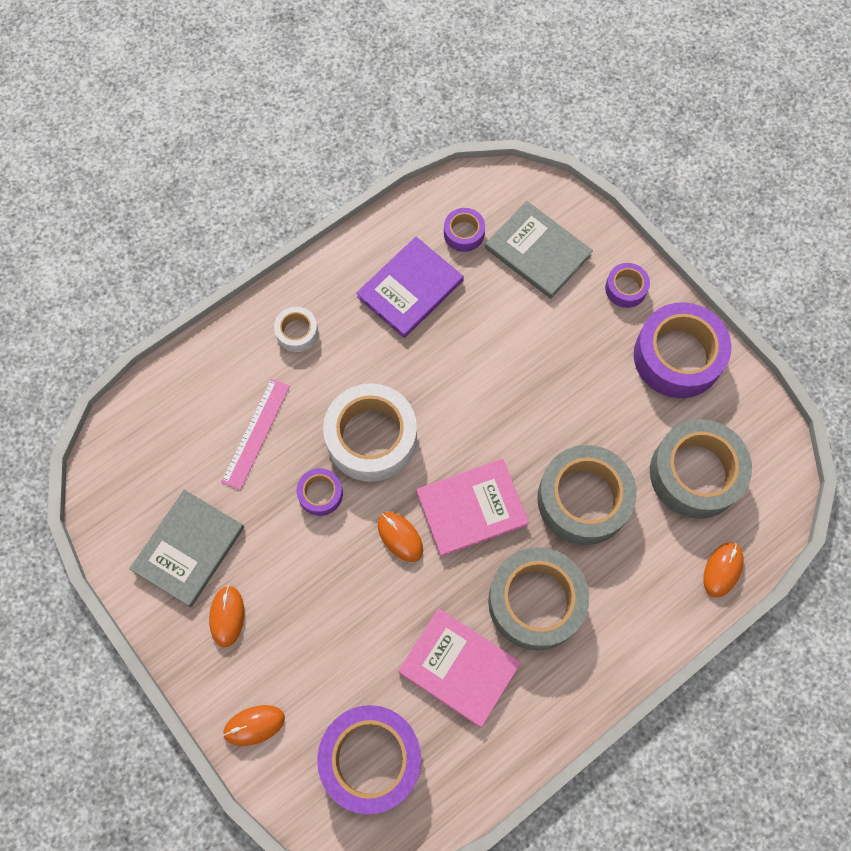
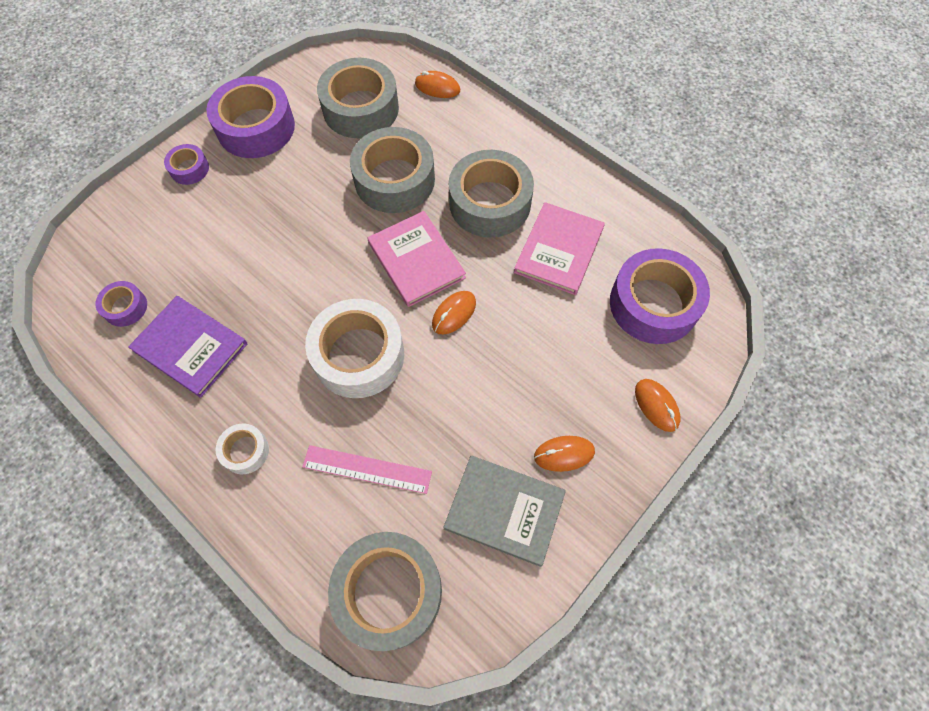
camera: 100 degrees left, 5 degrees down
(146, 439) = (389, 592): none -> grey tape
(320, 494) = (423, 391): purple tape -> none
(538, 251) = (148, 241): grey book -> none

